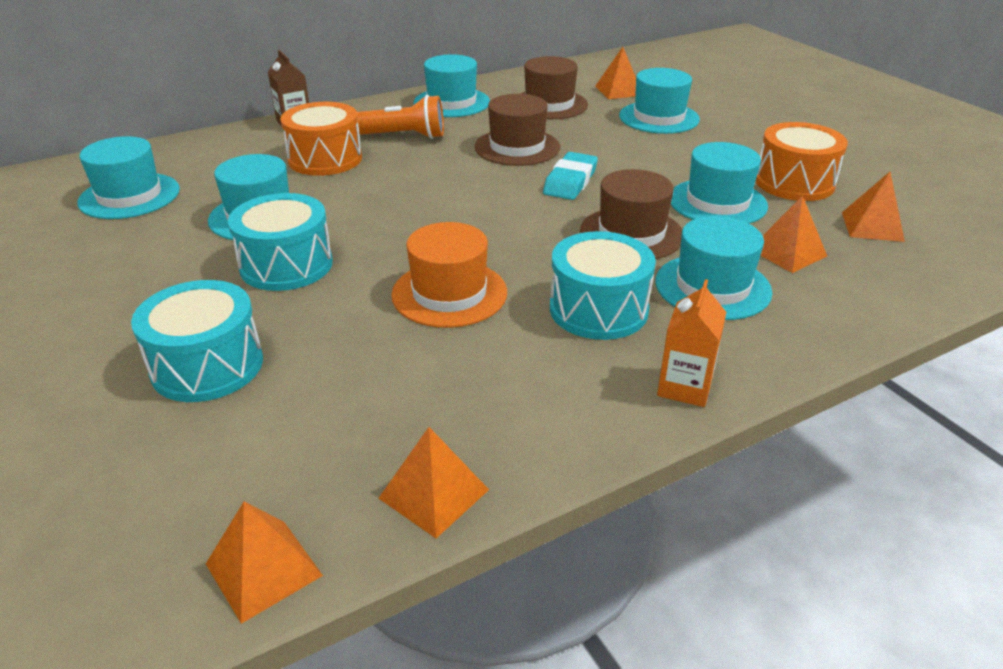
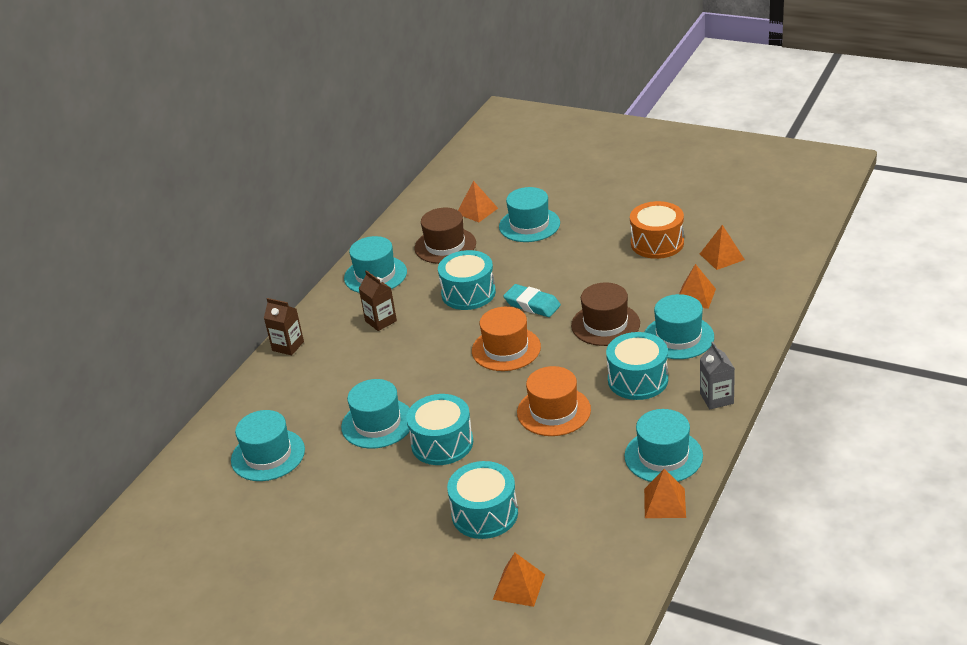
camera: 30 degrees left, 0 degrees up
(263, 569) = (634, 567): orange pyramid -> orange pyramid (519, 586)
(325, 159) = (356, 364): orange drum -> none
(401, 136) = (381, 321): orange flashlight -> brown carton
(485, 209) = (506, 349): none -> orange hat
(517, 147) = (468, 293): brown hat -> turquoise drum
(570, 181) = (532, 304): turquoise eraser -> turquoise eraser turned 45 degrees counterclockwise
(684, 387) = (716, 398): orange carton -> grey carton
(717, 202) = (629, 279): turquoise hat -> turquoise hat (663, 456)

